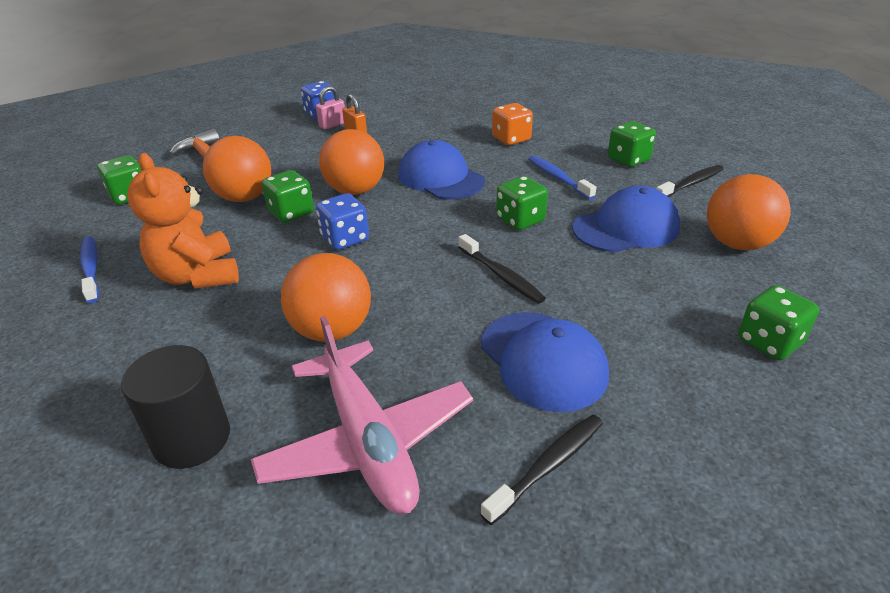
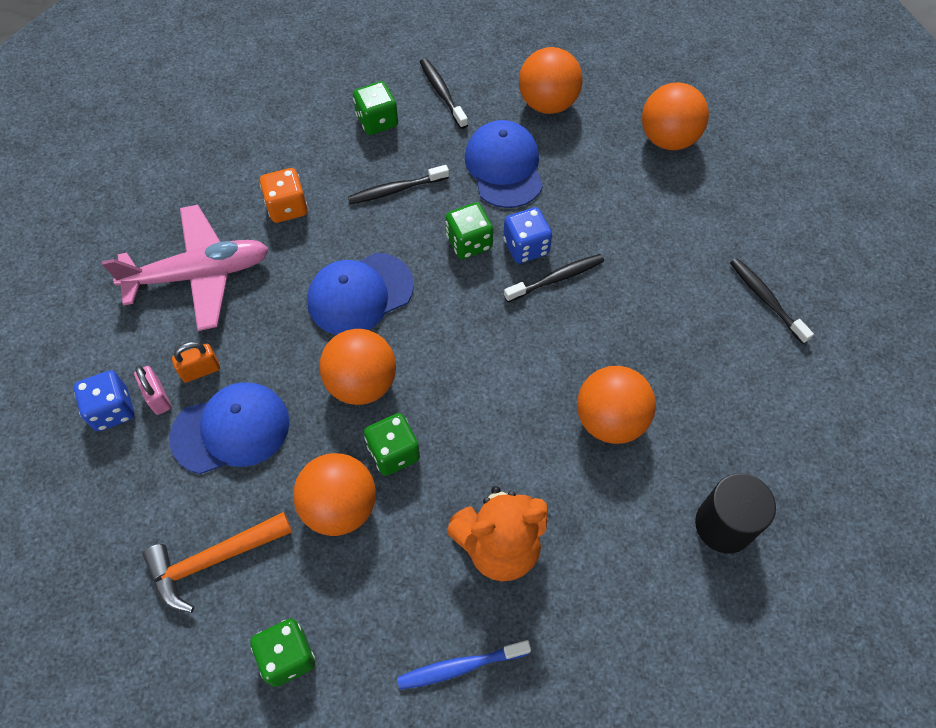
camera: 80 degrees left, 25 degrees up
(345, 239) = (463, 400): blue dice -> blue dice (526, 247)
(367, 441) = (736, 402): pink plane -> pink plane (199, 274)
(543, 360) = (668, 276): blue cap -> blue cap (231, 429)
(558, 178) = (396, 190): blue toothbrush -> black toothbrush
(769, 342) = (668, 138): green dice -> orange ball

